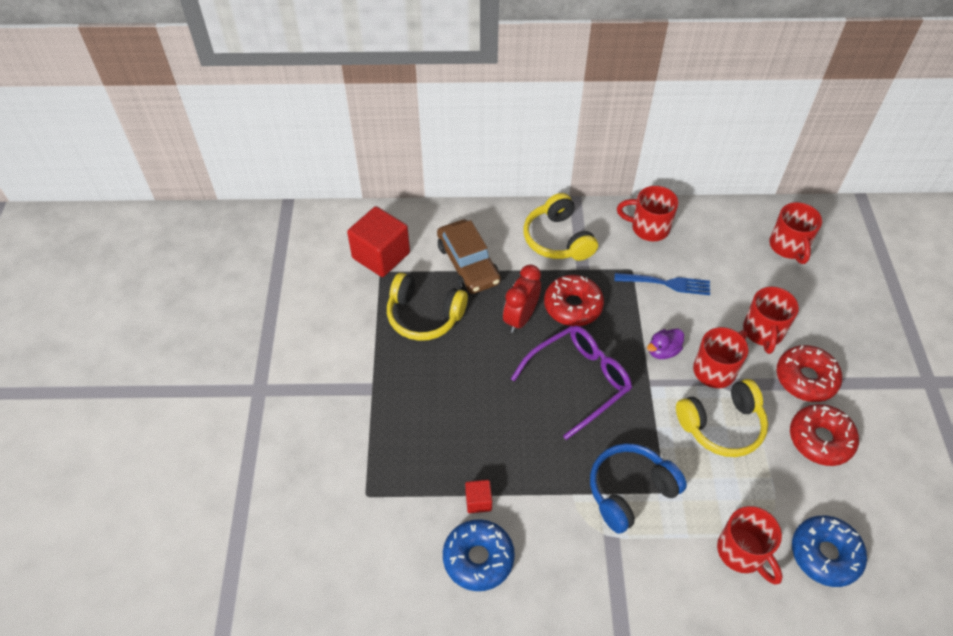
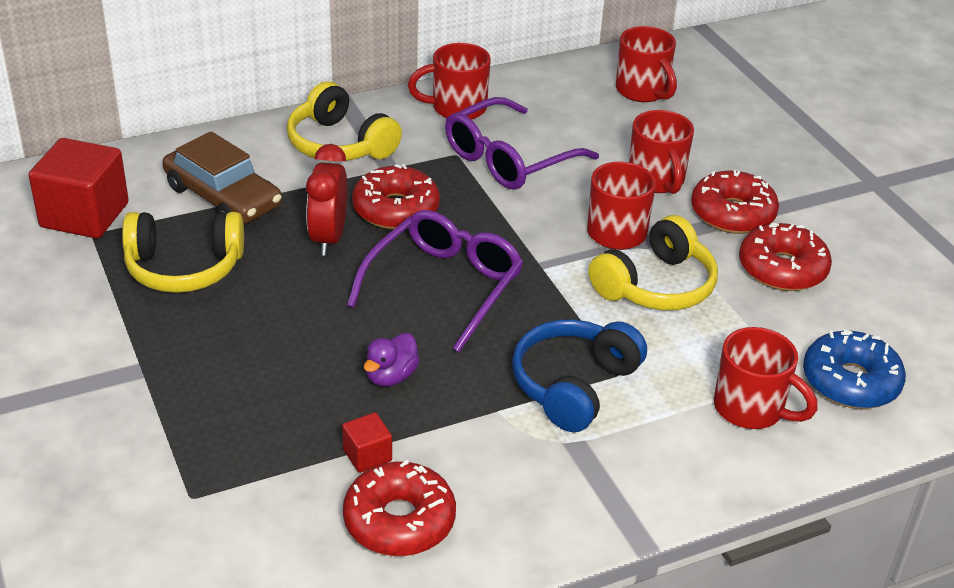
camera: 25 degrees left, 15 degrees down
(478, 558) = (399, 521): blue donut -> red donut
(663, 351) = (540, 228): purple duck -> purple duck (391, 376)
(665, 283) = (508, 159): blue fork -> purple glasses

